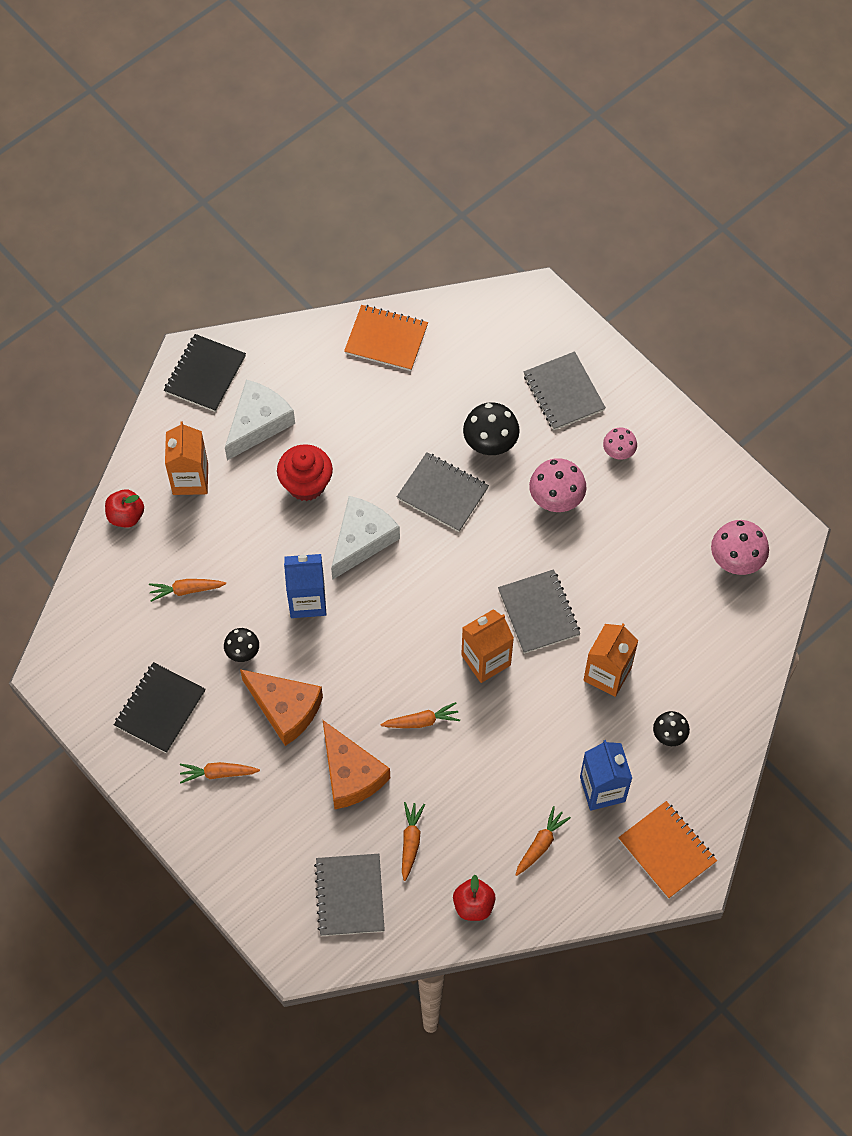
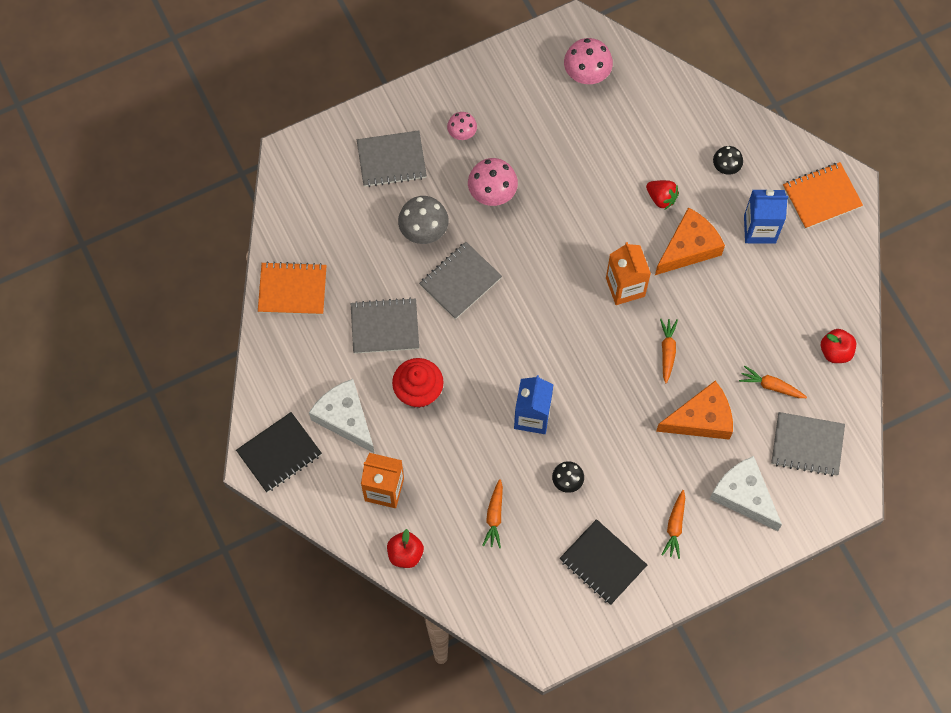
camera: 75 degrees left, 5 degrees up
(205, 374) = (279, 453): black notebook -> black notebook turned 75 degrees counterclockwise
(285, 709) = (629, 458): orange cheese -> orange cheese (689, 248)
(362, 540) = (486, 358): white cheese -> white cheese (744, 495)
(386, 339) = (292, 289): orange notebook -> orange notebook turned 60 degrees clockwise
(490, 444) = (424, 231): black mushroom -> grey mushroom
(539, 612) = (593, 235): grey notebook -> grey notebook (385, 327)
(540, 844) = (795, 287): orange carrot -> none
(607, 674) = (661, 198): orange carton -> red strawberry

